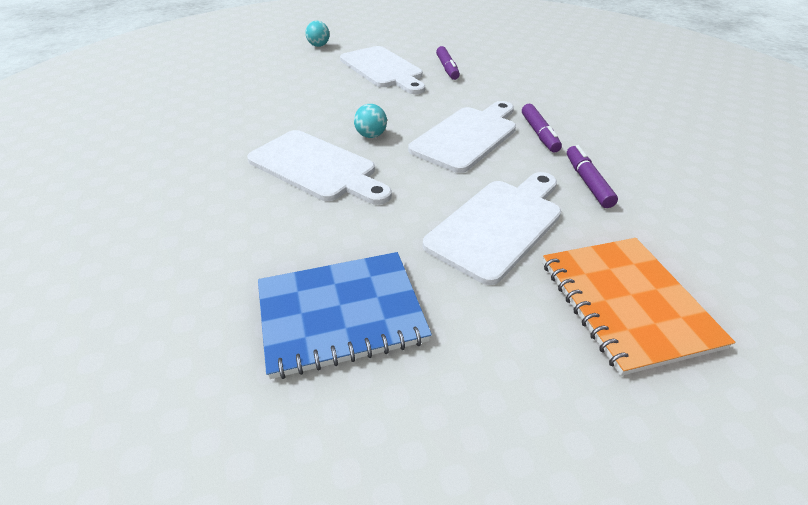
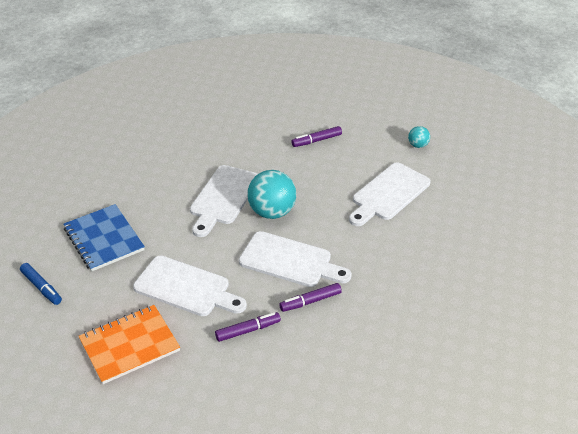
camera: 75 degrees right, 0 degrees up
(371, 135) = (272, 212): turquoise ball -> turquoise ball, size x2.04
(447, 68) = (412, 232): purple marker -> purple marker (316, 140)
(454, 444) = (41, 287): none -> blue marker

